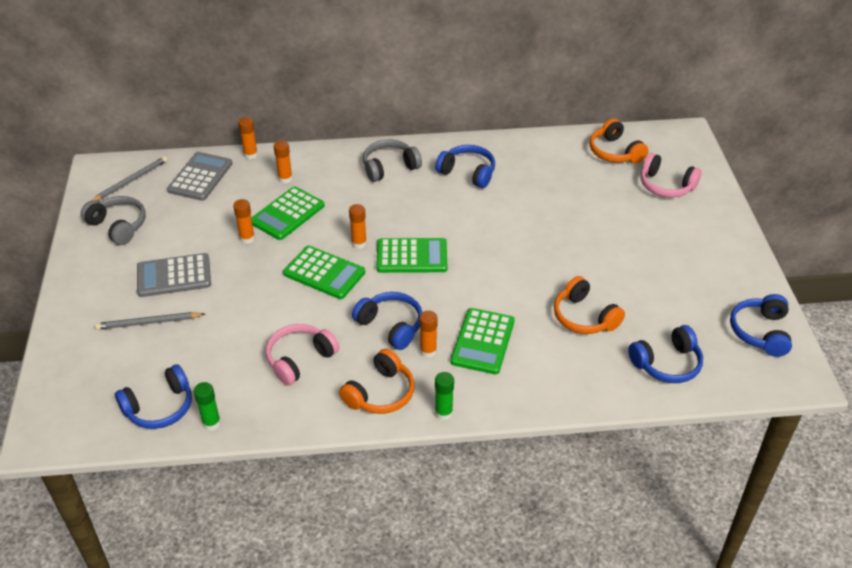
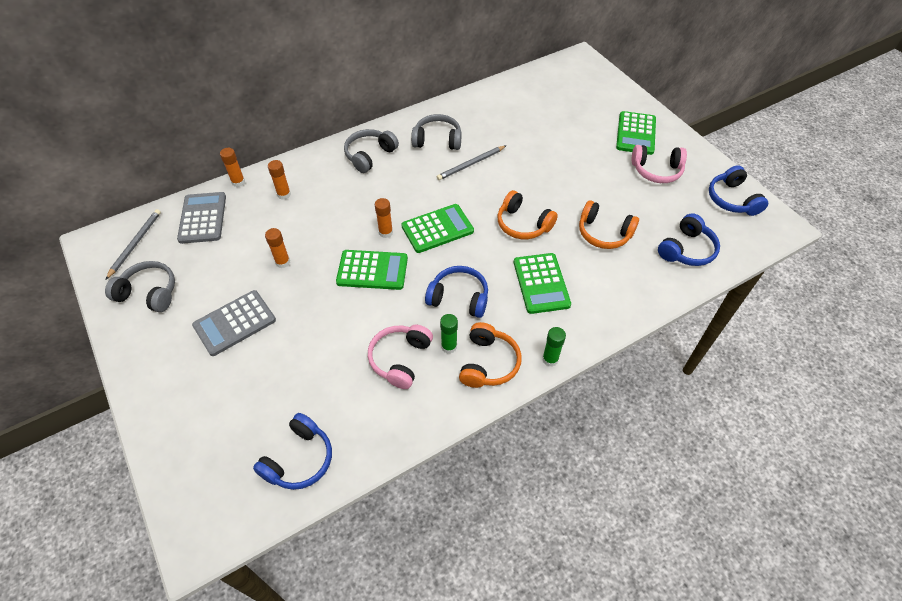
camera: 25 degrees left, 10 degrees up
(148, 323) = (237, 379): grey pencil -> grey pencil (471, 164)
(211, 423) = (358, 454): green glue stick -> green glue stick (449, 346)
(287, 214) = (306, 227): green calculator -> green calculator (636, 133)
(428, 351) = (503, 309): orange glue stick -> none
(468, 173) = (437, 140): blue headphones -> grey headphones
(615, 152) = (539, 88): orange headphones -> orange headphones (523, 224)
(666, 185) = (593, 104): pink headphones -> pink headphones (656, 170)

